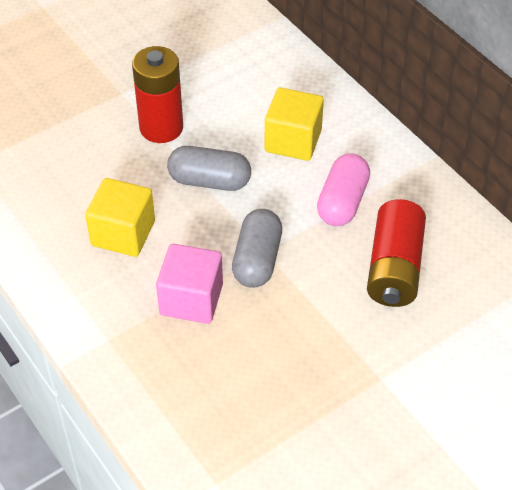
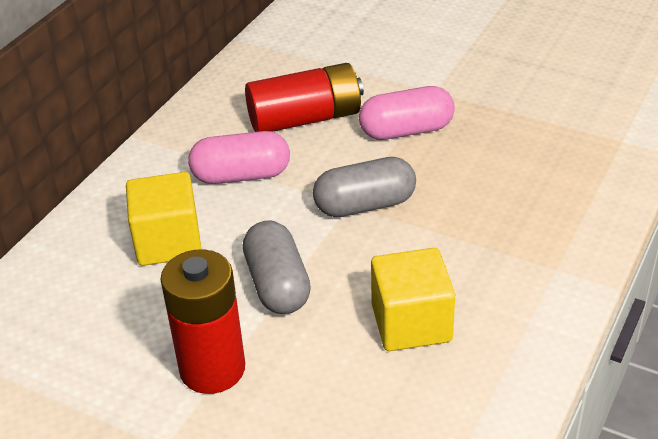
camera: 115 degrees left, 10 degrees down
(191, 299) = (453, 230): pink cube -> none
(333, 329) = (406, 130): none -> pink capsule

